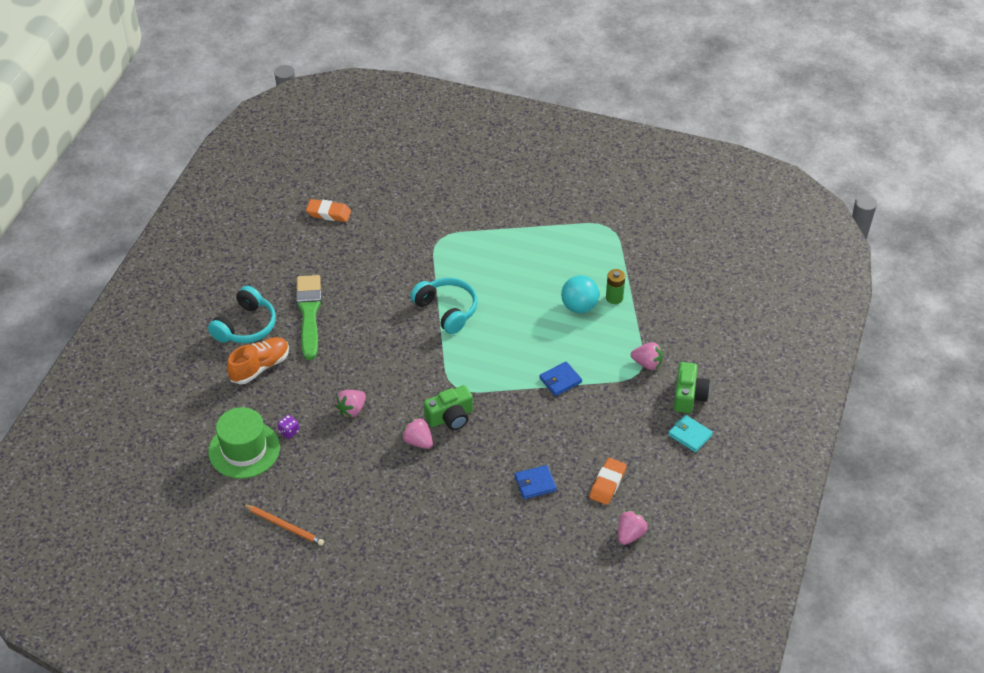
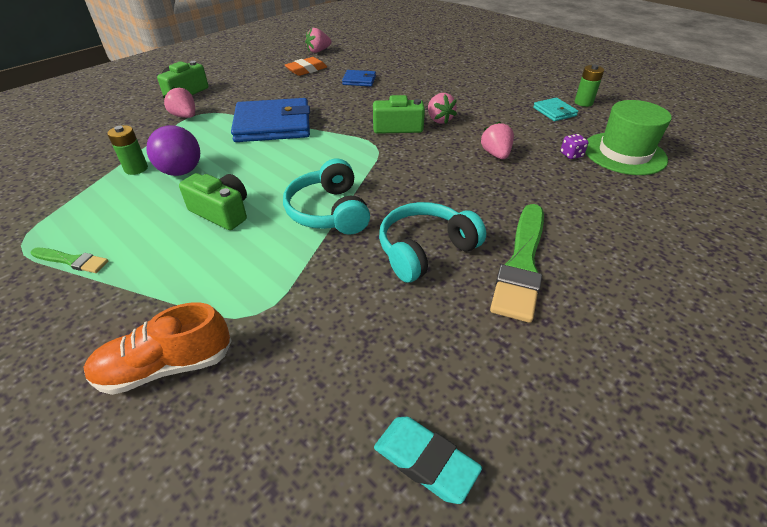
camera: 155 degrees left, 5 degrees down
(246, 326) = (627, 276): turquoise headphones -> turquoise headphones (425, 250)
(260, 367) = (604, 219): orange shoe -> orange shoe (166, 366)
(284, 526) = (583, 102): orange pencil -> green battery
(329, 213) = (425, 461): orange eraser -> turquoise eraser
(352, 410) = (496, 154): pink strawberry -> pink strawberry turned 75 degrees counterclockwise
(516, 286) = (222, 212): none -> green camera
(560, 380) = (273, 125): blue wallet -> blue wallet, size x2.07
(566, 229) = (72, 261): none -> green brush
(579, 307) = (181, 171): turquoise ball -> purple ball
(690, 435) = (217, 76): turquoise wallet -> turquoise wallet (554, 112)

